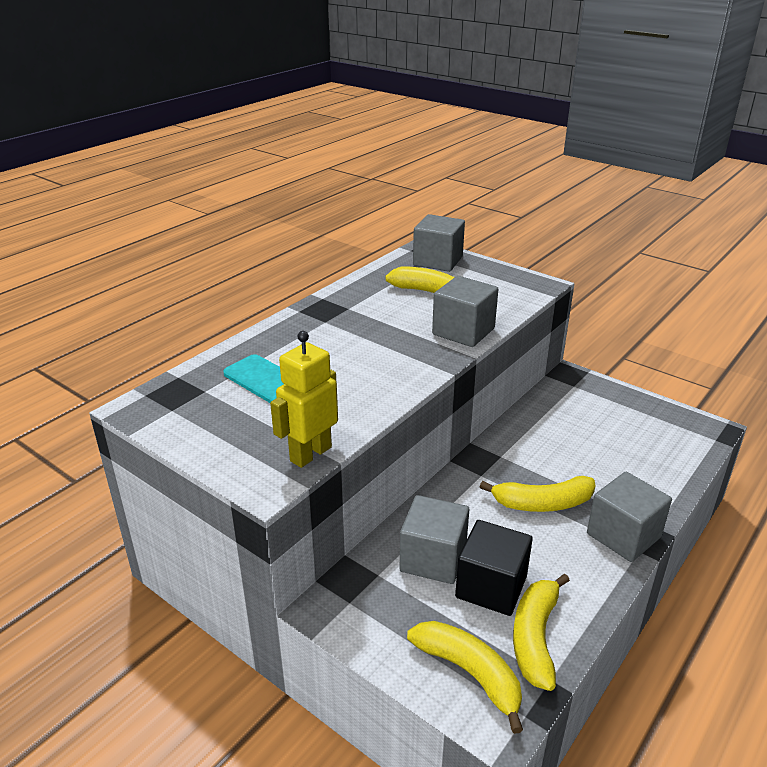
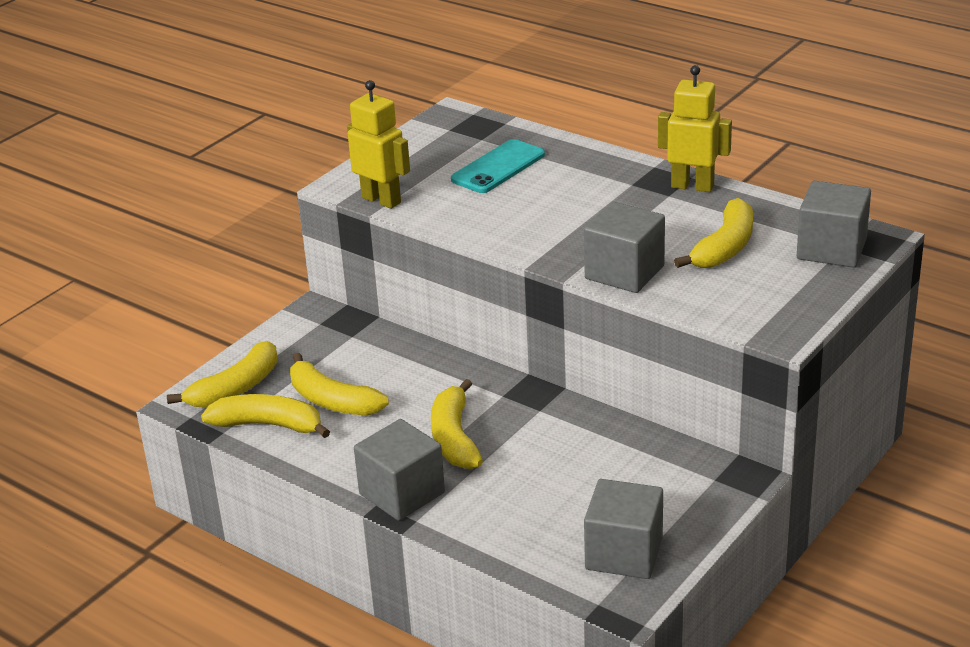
camera: 90 degrees right, 0 degrees up
(337, 298) = (692, 186): none -> yellow robot
(433, 558) = (371, 366): grey cube -> grey cube (624, 553)
(491, 587) = (332, 400): black cube -> yellow banana

